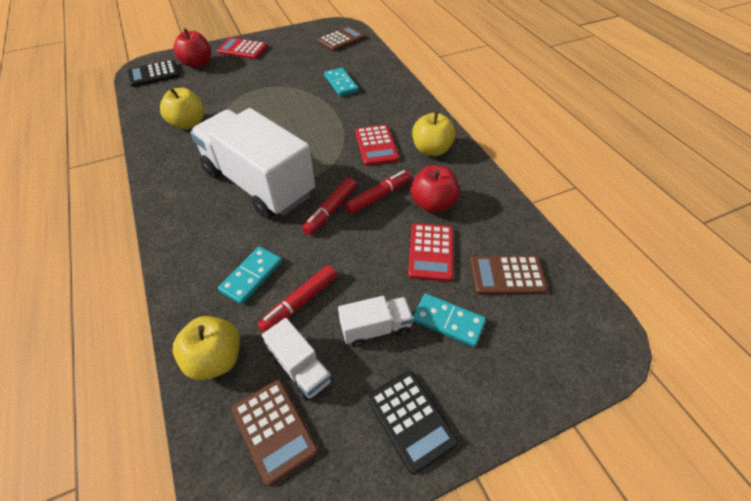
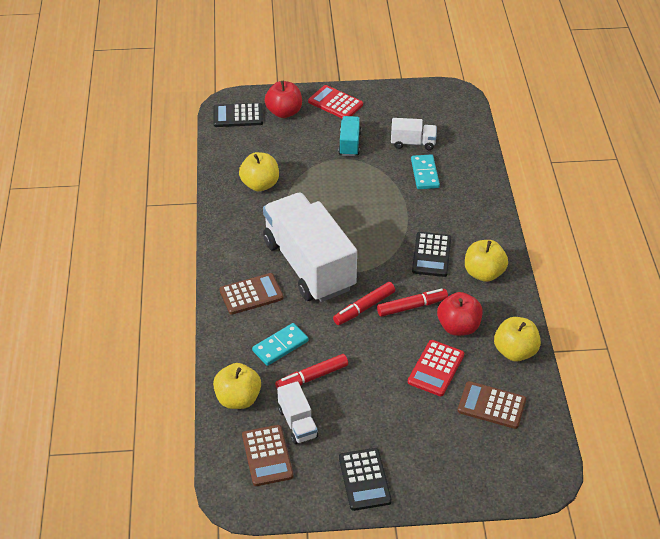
camera: 20 degrees right, 5 degrees down
(265, 75) = (349, 144): none -> turquoise truck
(341, 39) = (448, 114): brown calculator -> brown calculator (251, 294)
(375, 328) = (364, 413): white truck -> white truck (413, 143)
(376, 146) = (431, 255): red calculator -> black calculator
(448, 321) = (423, 425): turquoise domino -> none
(498, 213) = (515, 351): none -> yellow apple

